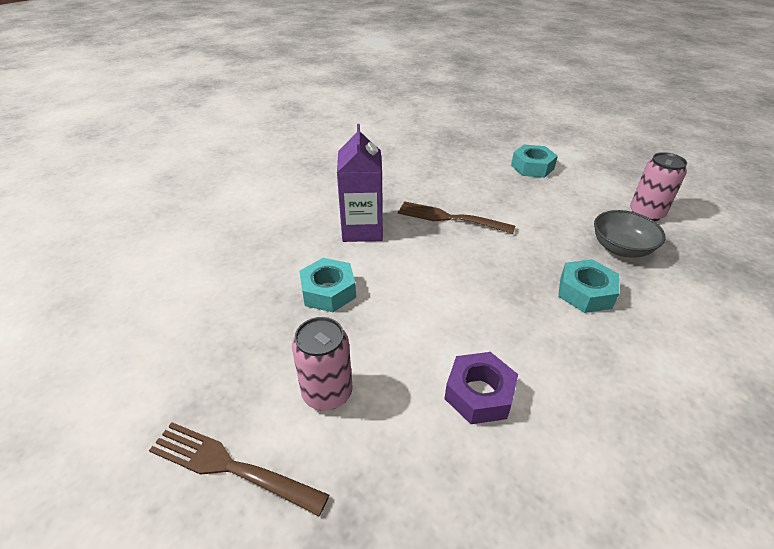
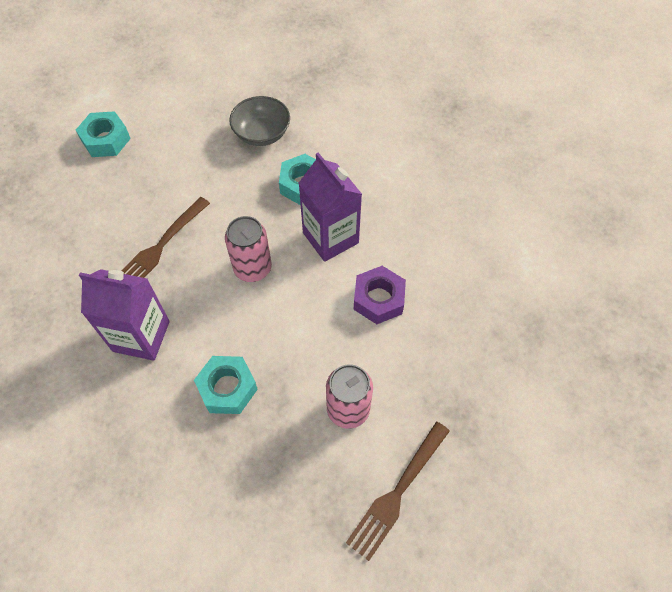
camera: 75 degrees left, 20 degrees up
(534, 330) = (330, 238): none -> purple carton
(646, 213) = (225, 91): pink can -> pink can (252, 268)

